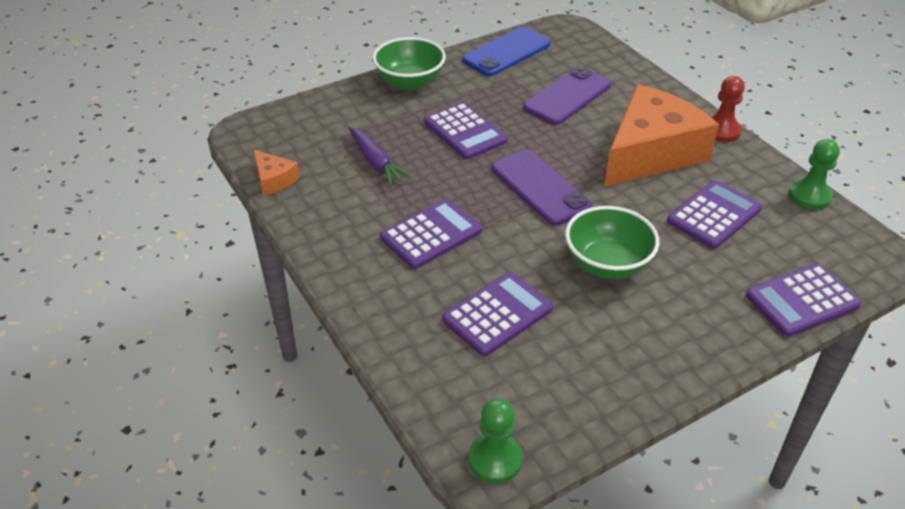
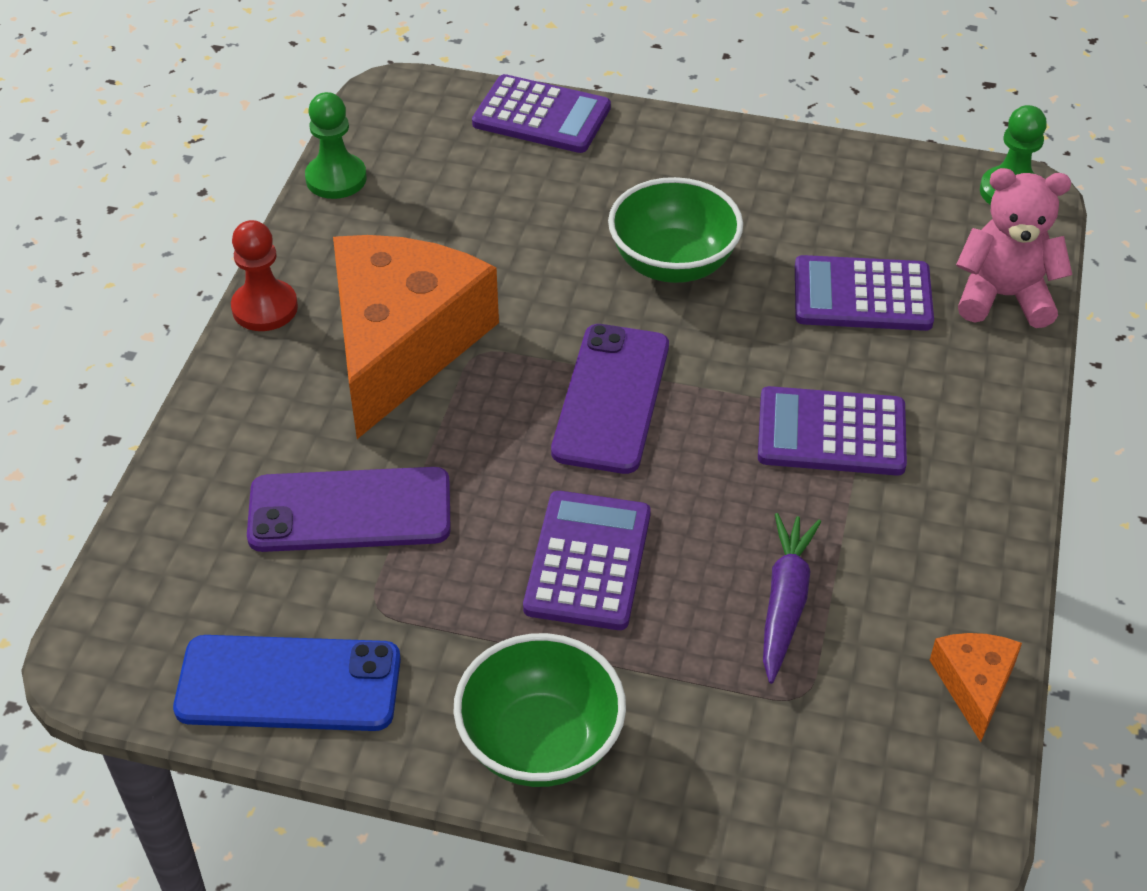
camera: 135 degrees left, 5 degrees up
(423, 369) = (1003, 297): none -> pink teddy bear
(650, 153) = (401, 344): orange cheese -> orange cheese turned 105 degrees clockwise
(714, 215) = (472, 230): purple calculator -> none

